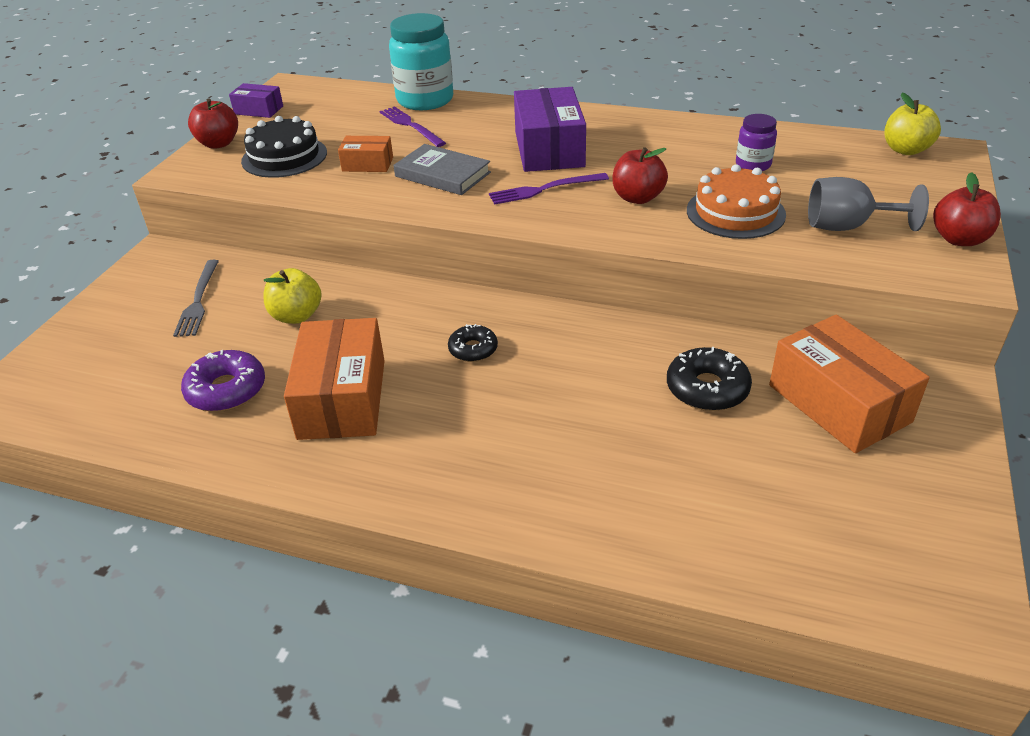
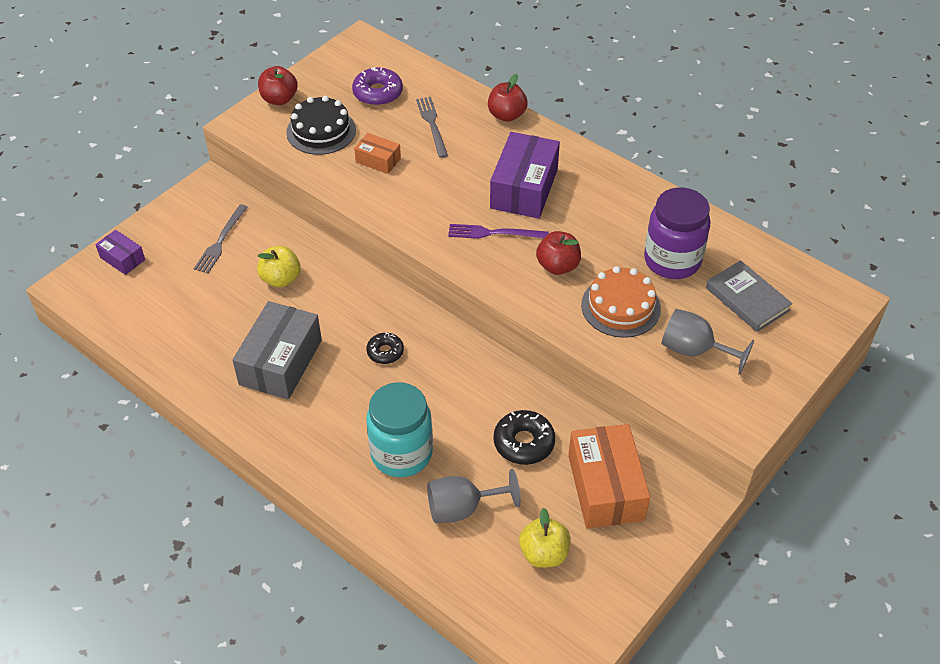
camera: 20 degrees right, 10 degrees up
(226, 390) = (211, 329): purple donut -> purple donut (378, 93)
(258, 110) = (324, 66): purple box -> purple box (122, 258)
(342, 398) = (281, 362): orange box -> grey box
(411, 126) = (432, 125): purple fork -> grey fork
(425, 100) = (459, 95): turquoise jar -> turquoise jar (401, 453)
(442, 174) = (427, 191): grey book -> grey book (747, 299)
(687, 484) = (462, 508): none -> grey goblet
(753, 165) = (672, 260): purple jar -> purple jar, size x1.90
(905, 150) = (810, 286): yellow apple -> yellow apple (544, 553)
(959, 239) = (768, 392): red apple -> red apple (506, 115)

